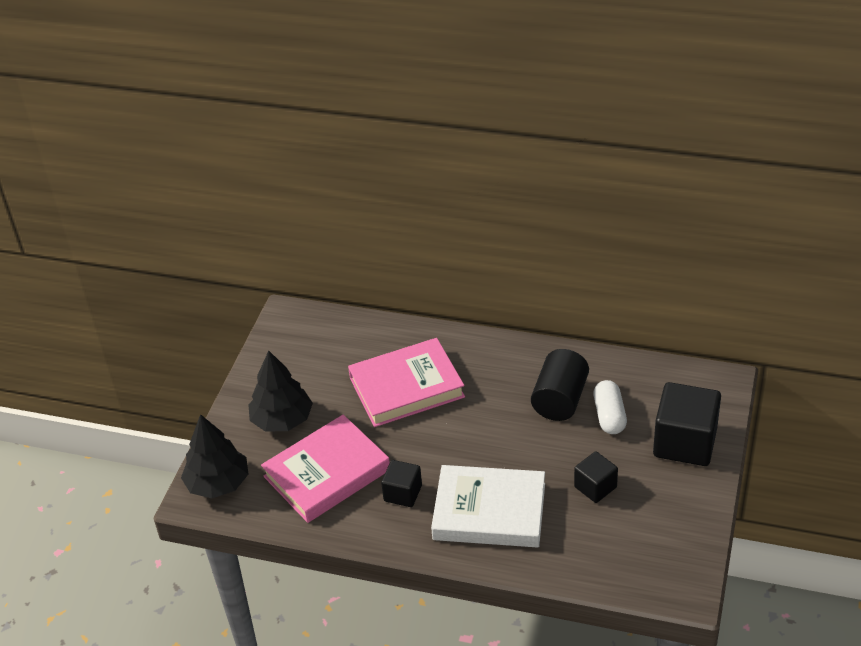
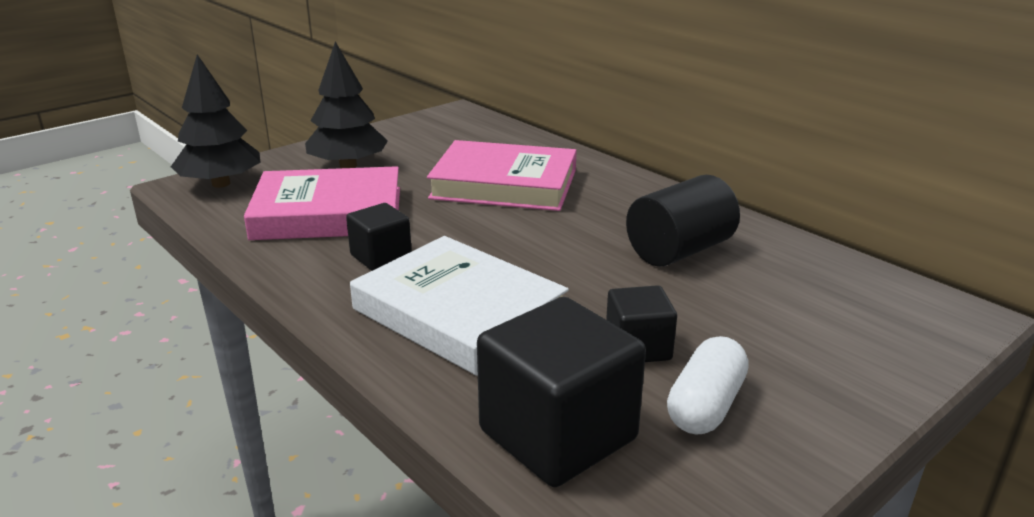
camera: 30 degrees right, 15 degrees down
(609, 416) = (736, 287): white capsule -> white capsule (705, 406)
(685, 442) = (836, 355): black cube -> black cube (558, 434)

